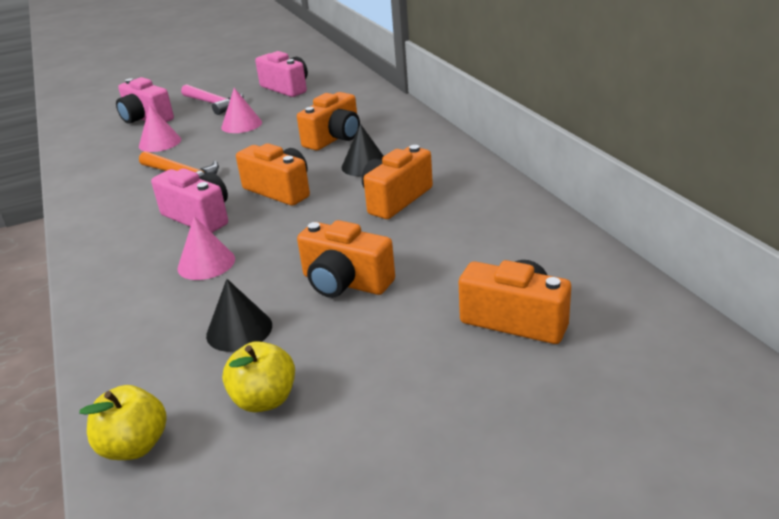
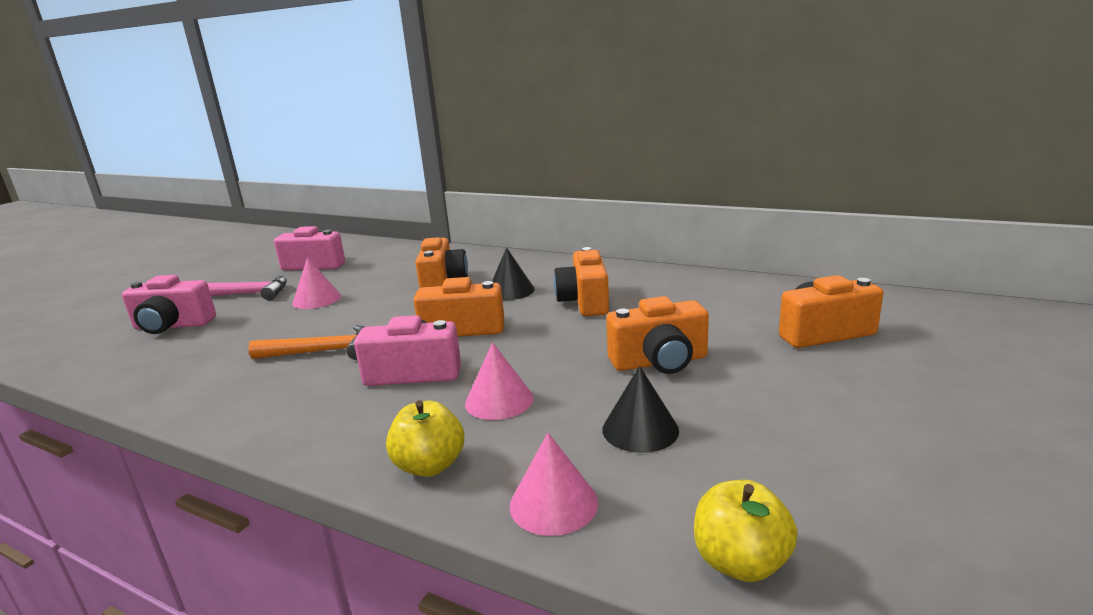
camera: 40 degrees left, 10 degrees down
(160, 143) = (235, 337): pink cone -> pink cone (553, 503)
(264, 399) = (770, 461): yellow apple -> yellow apple (430, 465)

